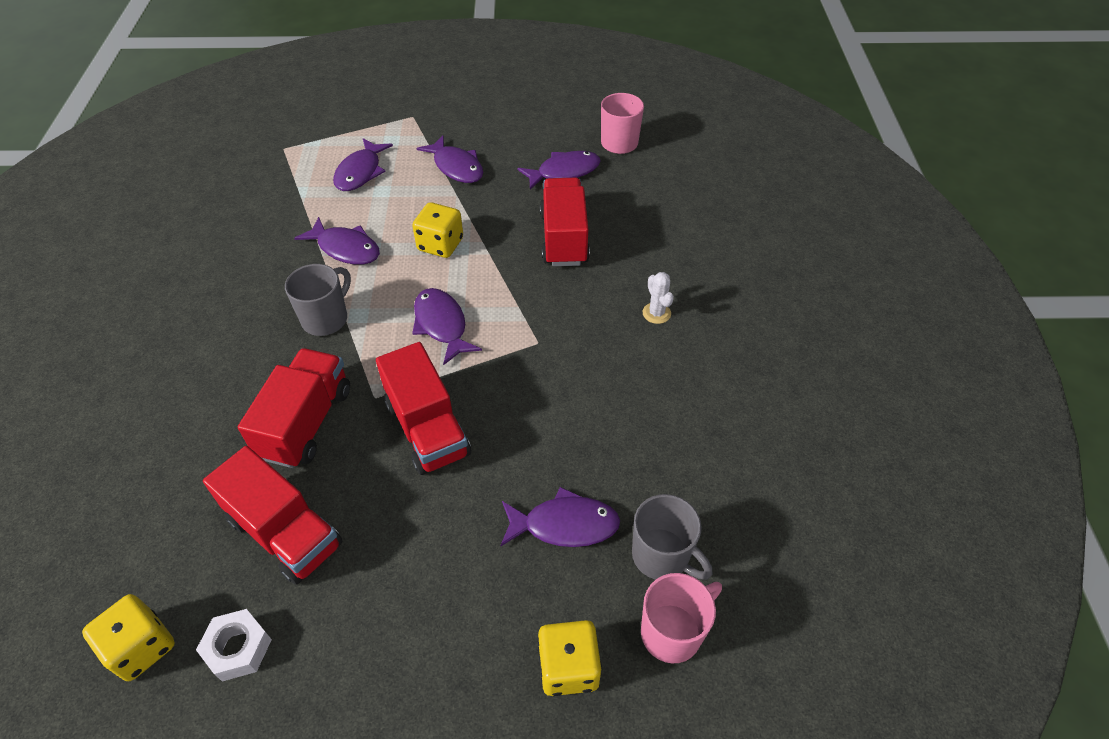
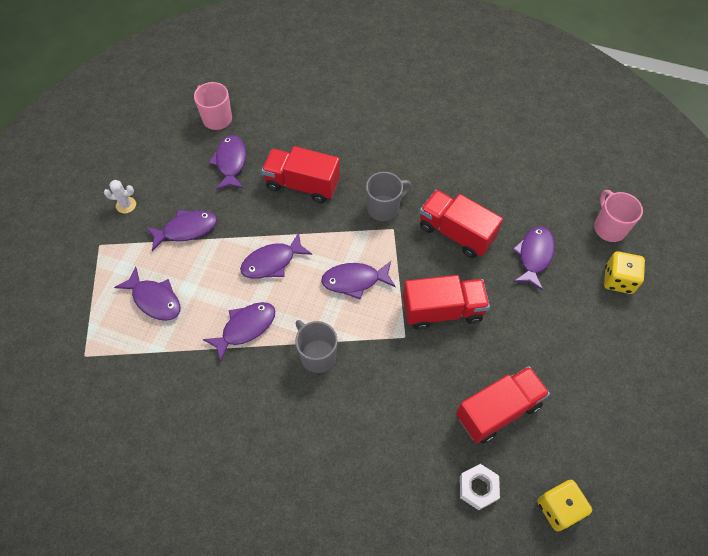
camera: 70 degrees left, 10 degrees up
(238, 648) = (572, 449): white nut -> white nut (478, 488)
(306, 423) = (412, 384): red truck -> red truck (456, 233)
(440, 244) = (272, 262): yellow dice -> purple fish
(656, 313) = (394, 157): white cactus -> white cactus (126, 205)
(662, 556) = (565, 217): grey mug -> grey mug (384, 208)

